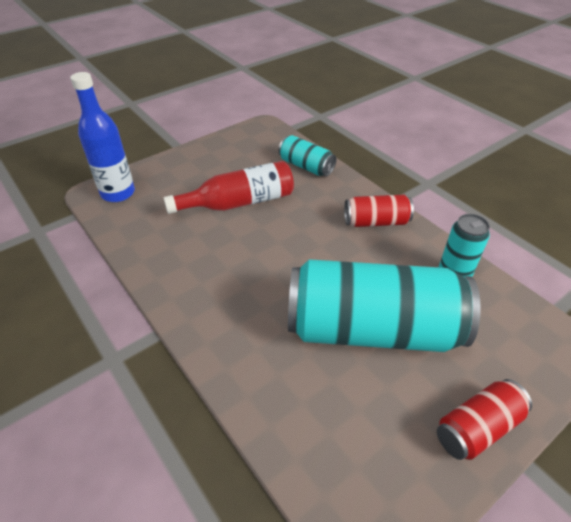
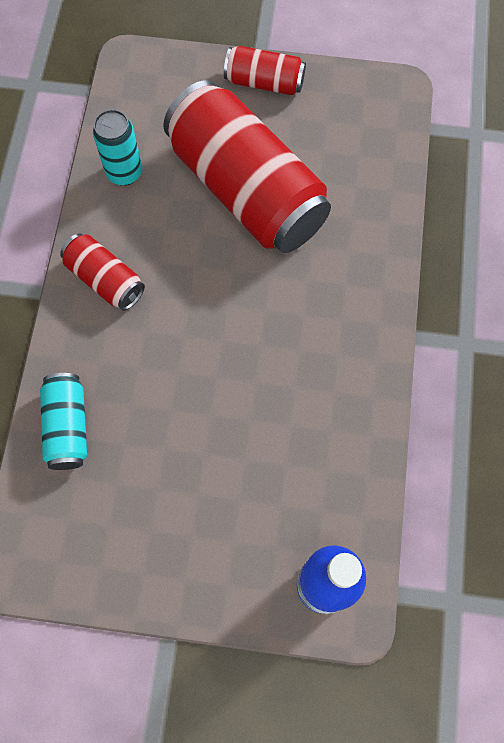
camera: 135 degrees left, 25 degrees up
(239, 203) = (204, 434): red bottle -> none
(372, 329) = (246, 190): turquoise can -> red can

